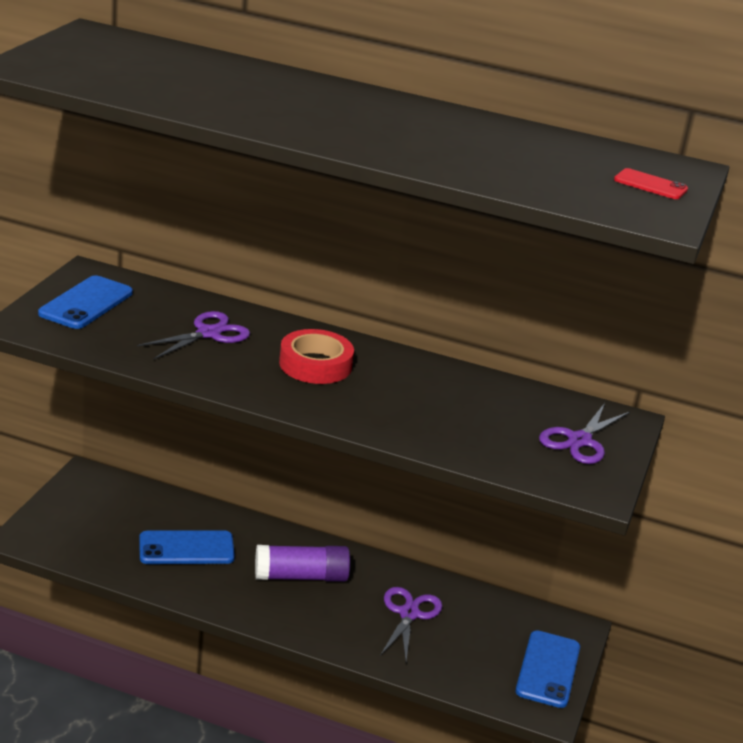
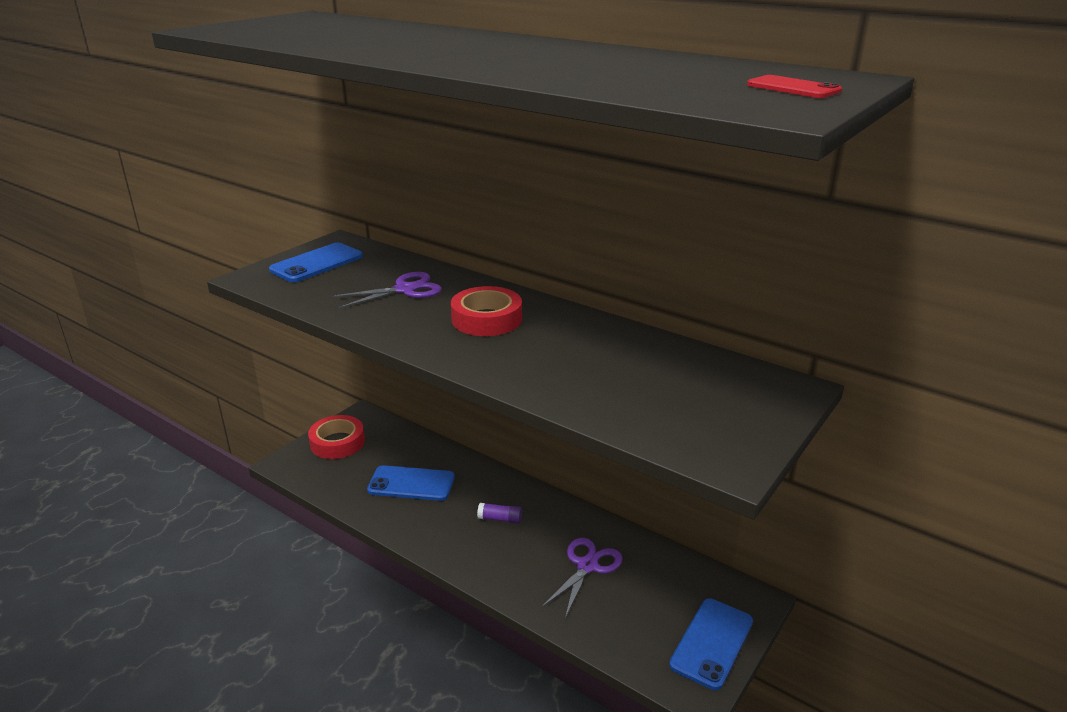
camera: 20 degrees right, 0 degrees up
(75, 509) = (337, 442): none -> red tape
(301, 576) = (500, 519): purple glue stick -> purple glue stick, size x0.51
(579, 441) = (731, 406): purple scissors -> none

